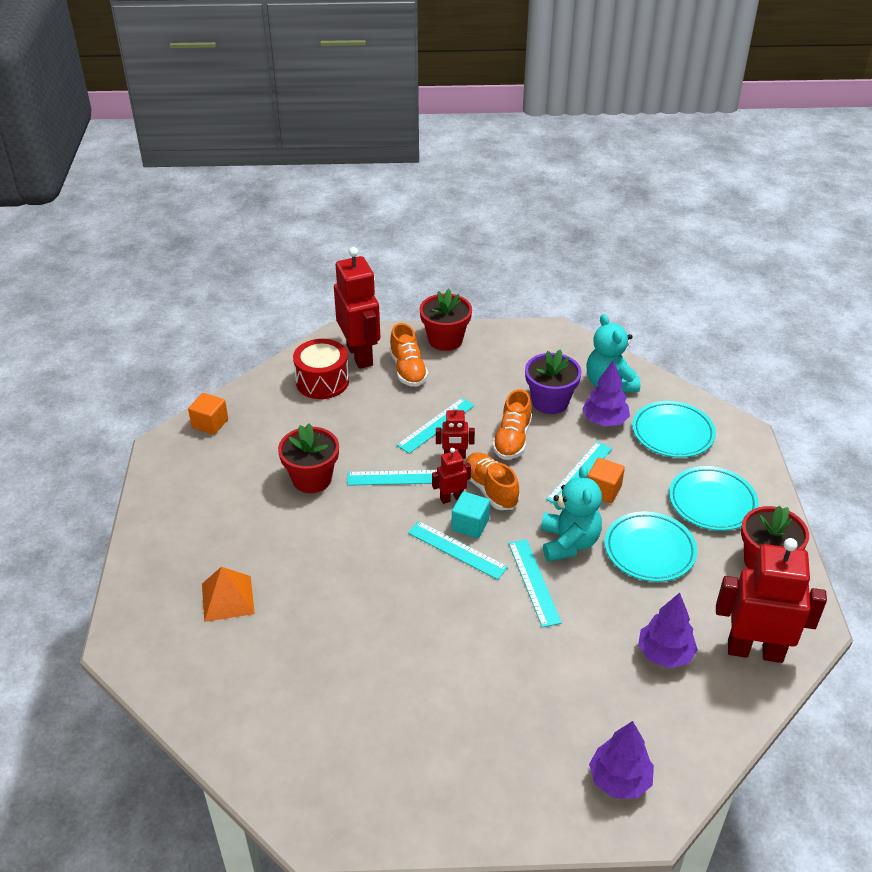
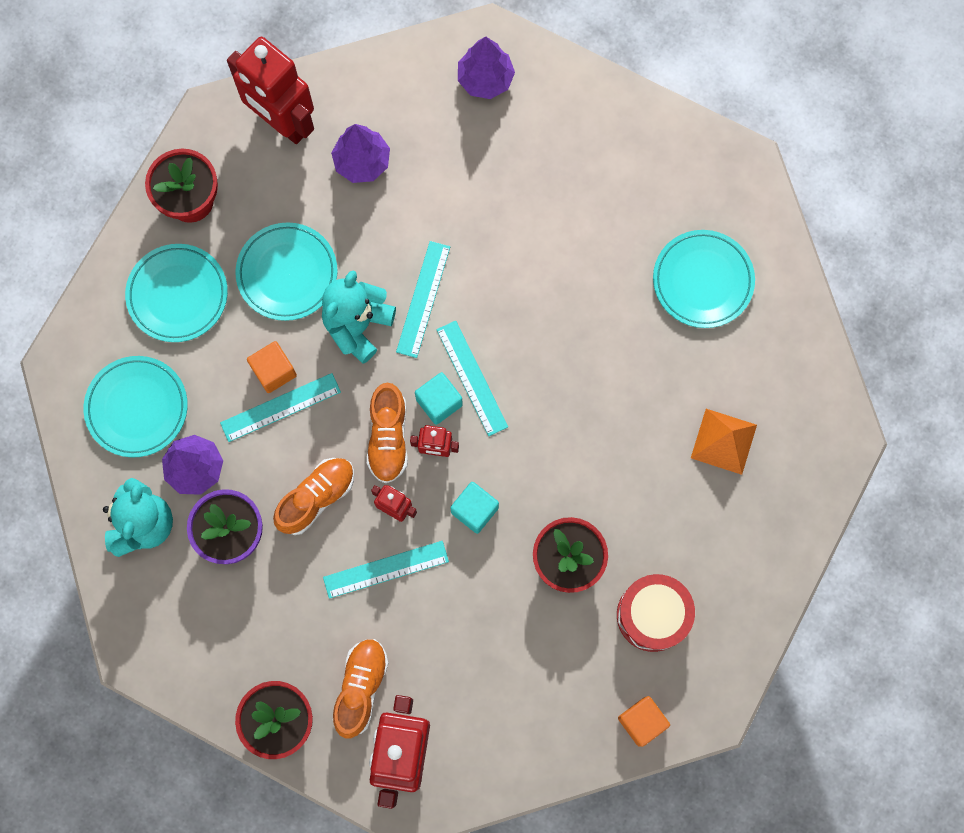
camera: 150 degrees left, 35 degrees up
(306, 706) = (702, 281): none -> turquoise plate
(322, 381) = (475, 725): red drum -> red drum (652, 615)
(398, 478) = (474, 510): turquoise ruler -> turquoise cube

